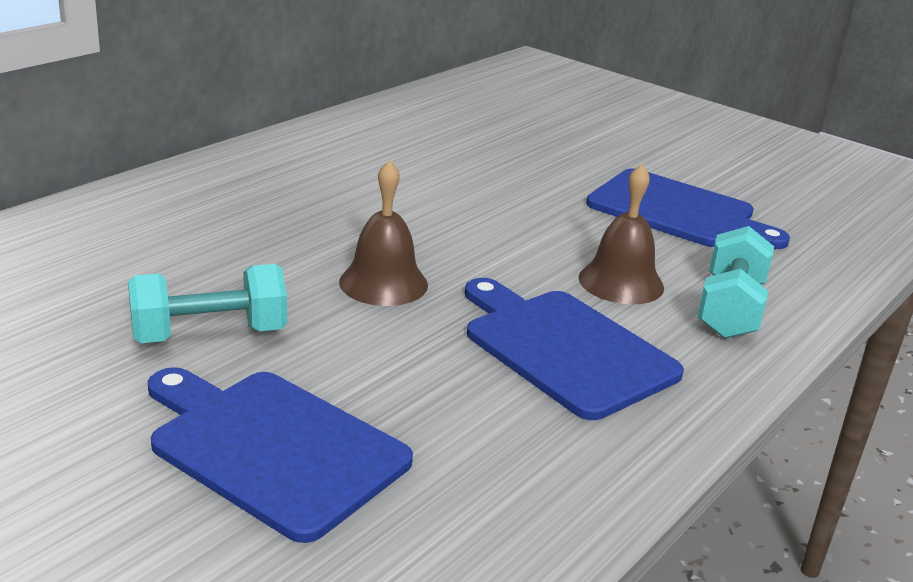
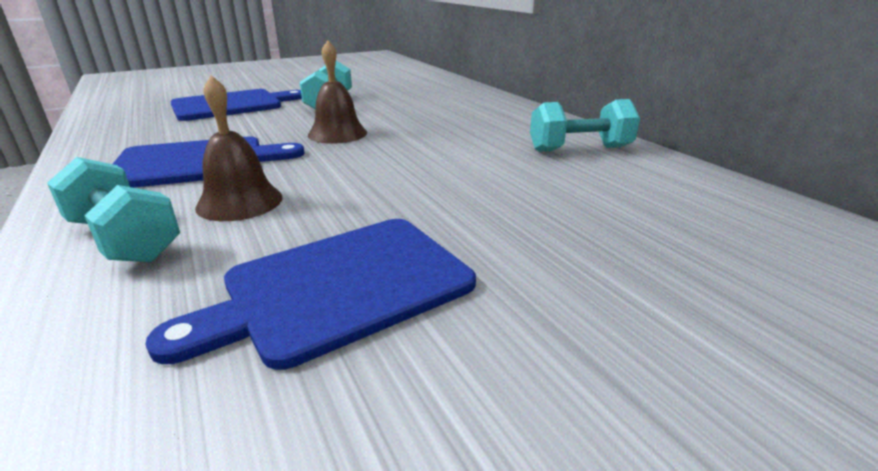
camera: 115 degrees right, 0 degrees up
(345, 146) = (579, 149): none -> turquoise dumbbell

